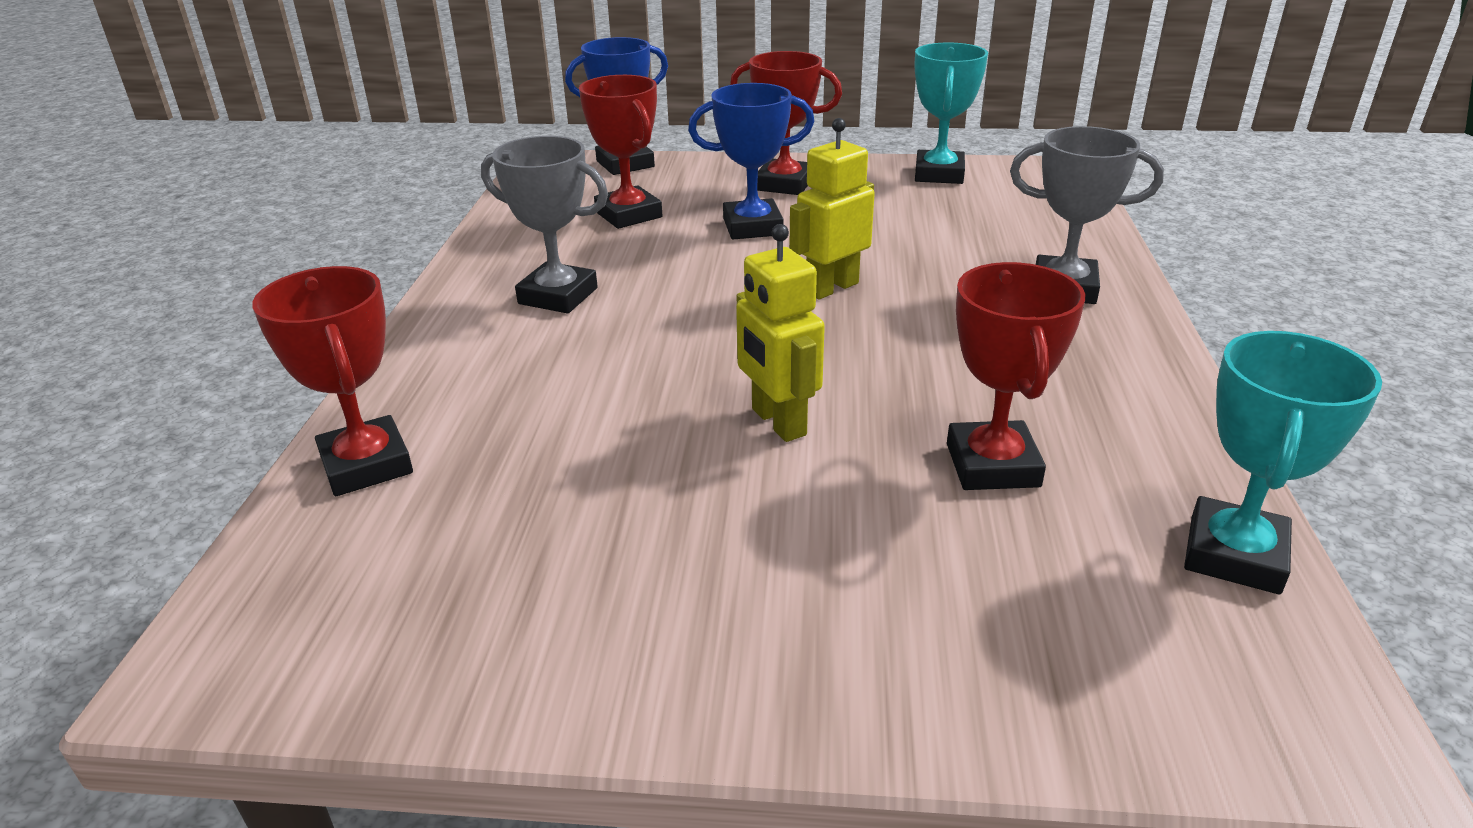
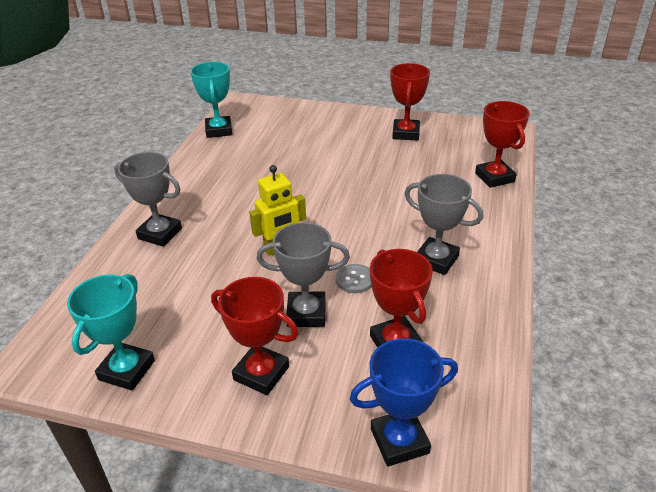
camera: 170 degrees left, 5 degrees up
(692, 262) = (354, 280): none -> grey button
(752, 227) = (306, 313): blue trophy -> grey trophy
(778, 422) = (335, 179): yellow robot -> none
(992, 465) = (267, 158): red trophy -> red trophy (406, 133)
(1234, 555) = (219, 130): turquoise trophy -> turquoise trophy turned 45 degrees counterclockwise

